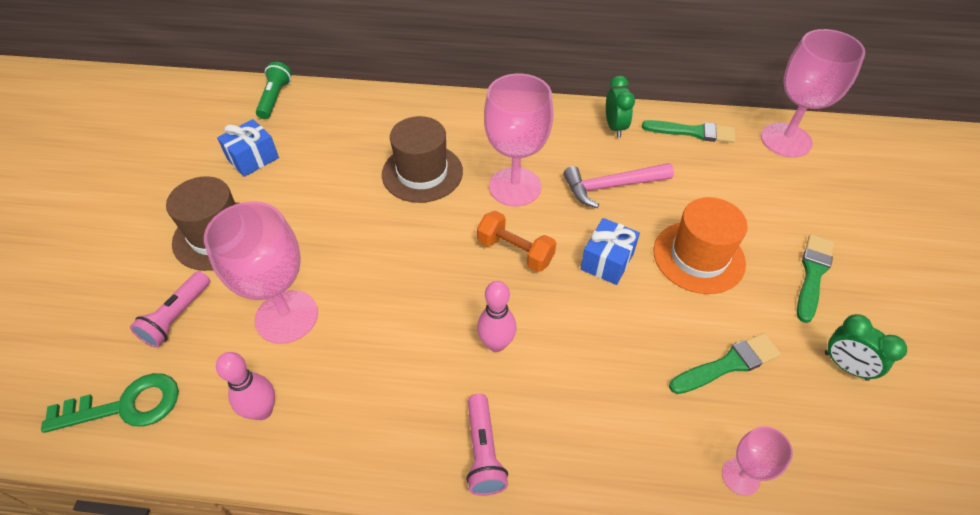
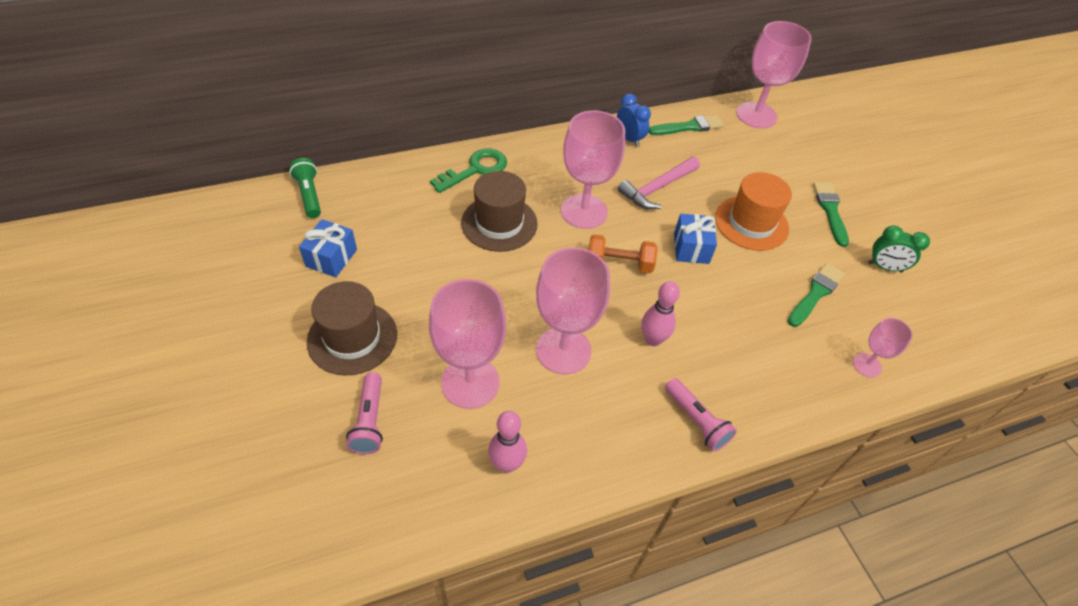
camera: 30 degrees left, 0 degrees up
(126, 406) = (382, 512): green key -> green key (475, 169)
(396, 319) = (563, 350): none -> pink goblet
(615, 127) = (629, 139): green clock -> blue clock

